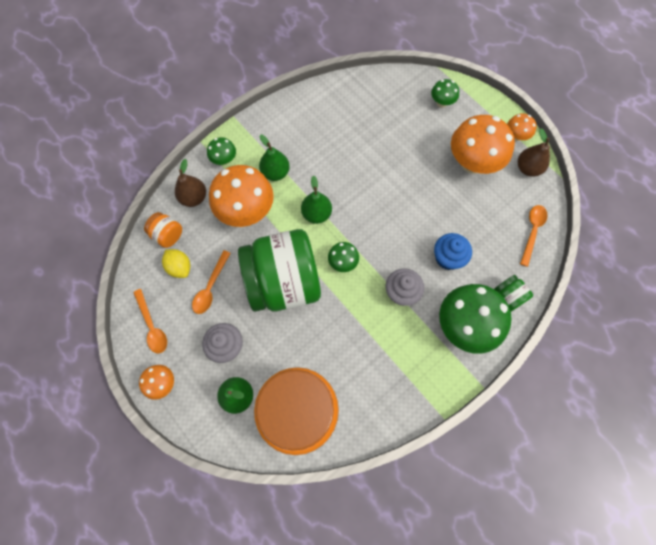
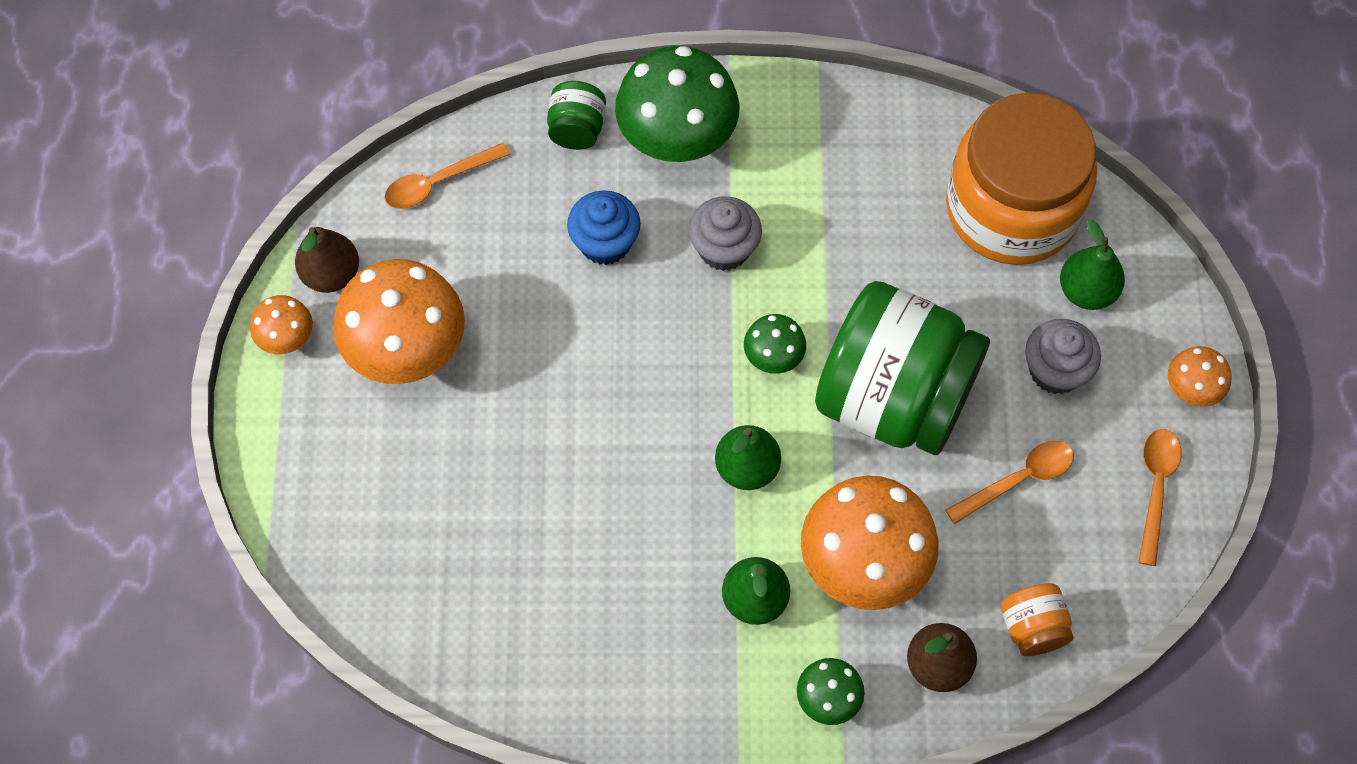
camera: 140 degrees left, 5 degrees down
(180, 267) = (1048, 552): yellow lemon -> none
(441, 103) = (338, 498): green mushroom -> none

